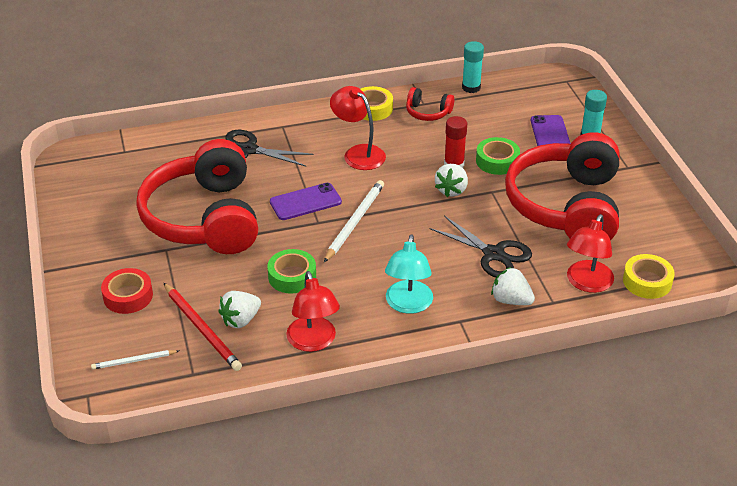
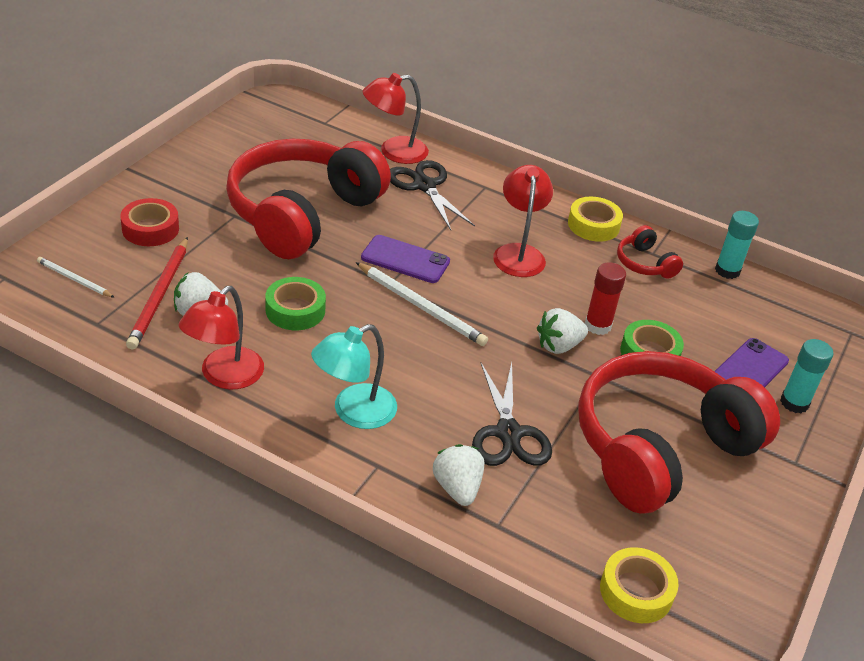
camera: 40 degrees right, 0 degrees up
(354, 222) = (421, 307): white pencil -> white pencil turned 60 degrees clockwise
(586, 283) = (563, 537): red lamp -> red lamp (394, 152)

